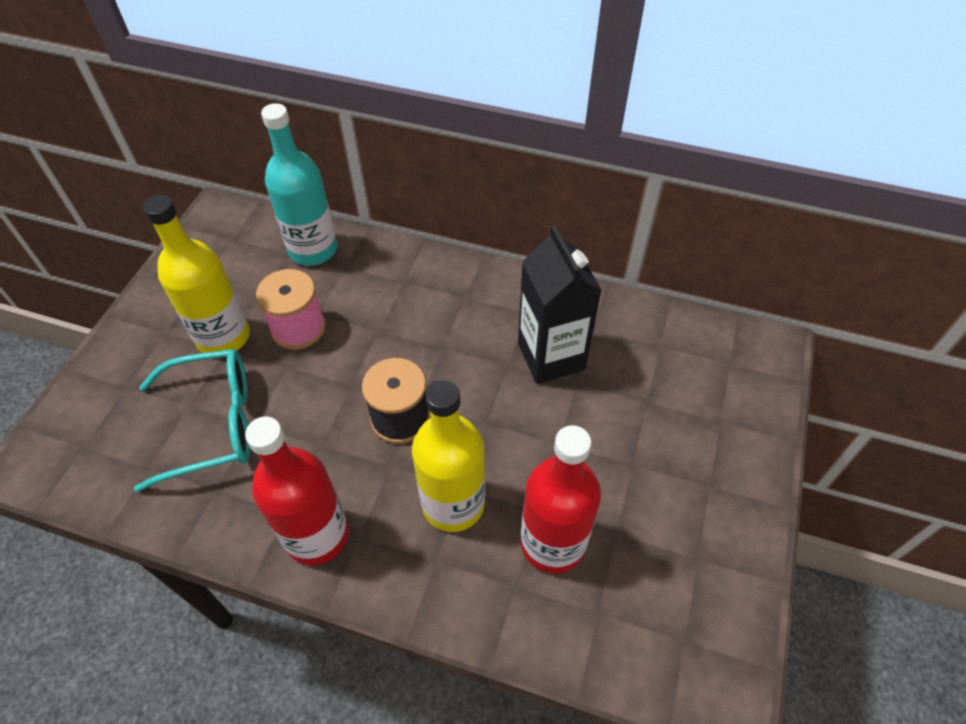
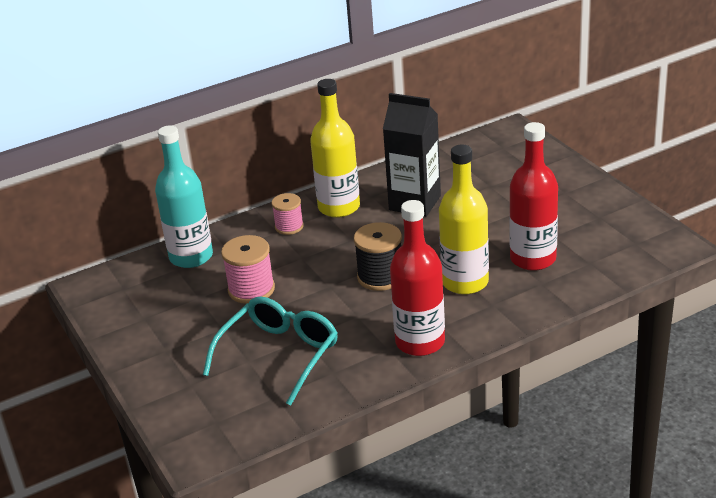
camera: 45 degrees left, 20 degrees down
(223, 337) = (210, 324): yellow bottle -> yellow bottle (339, 207)
(419, 285) = (289, 226): none -> pink spool

